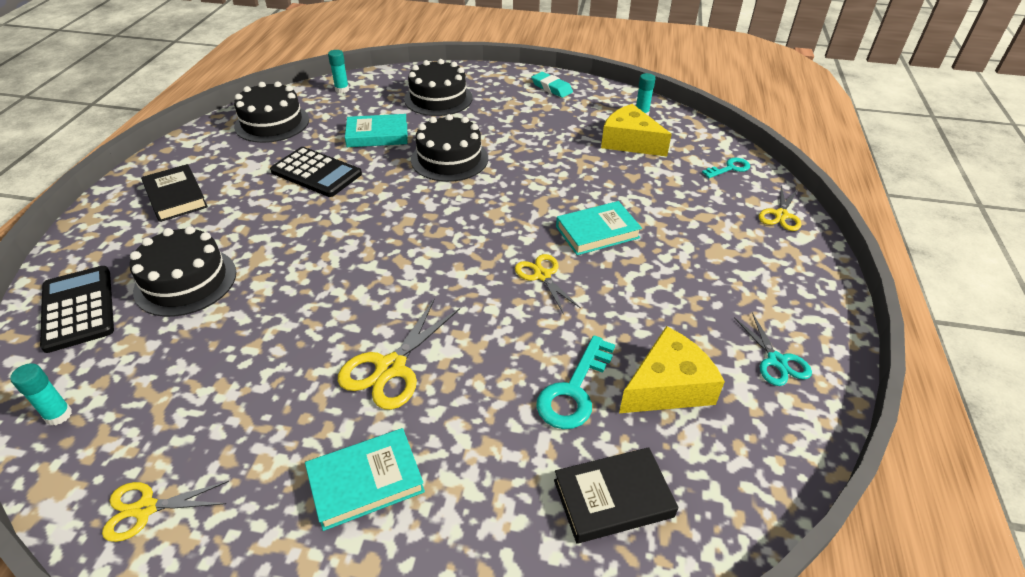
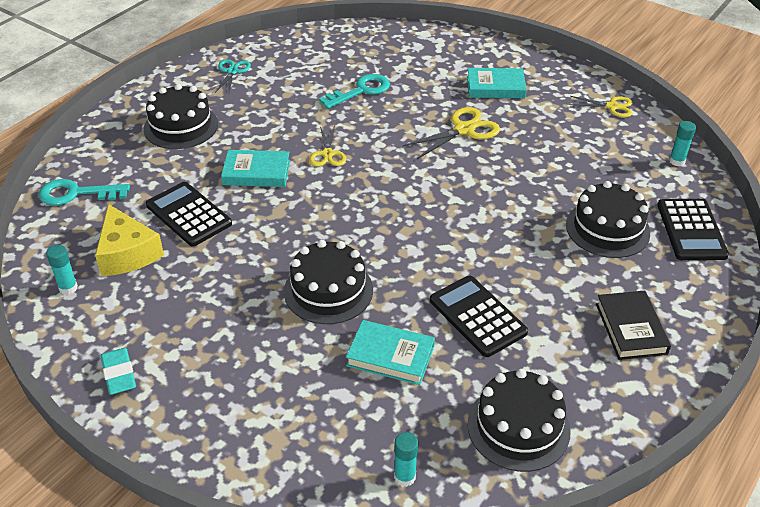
camera: 155 degrees left, 0 degrees up
(438, 98) = (280, 404): black cake -> black cake (181, 126)
(613, 498) = (376, 52): black book -> none
(616, 179) = (188, 215): none -> black calculator
(667, 386) = (306, 78): yellow cheese -> none
(729, 168) = (76, 194): turquoise key -> turquoise key, size x1.62
(781, 215) = (99, 143): yellow scissors -> none

